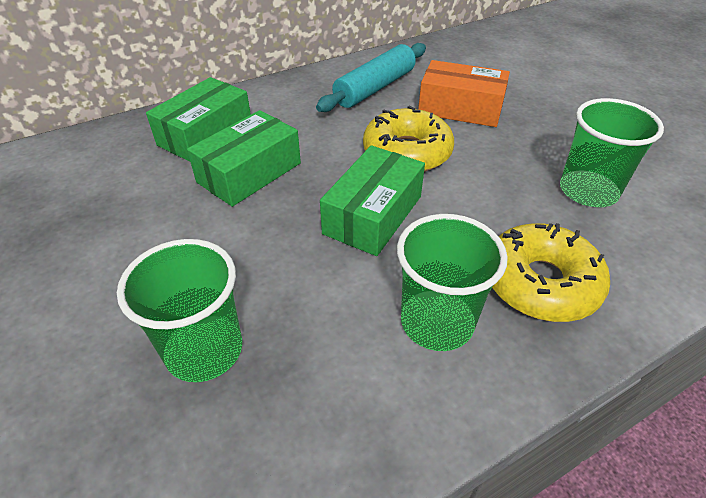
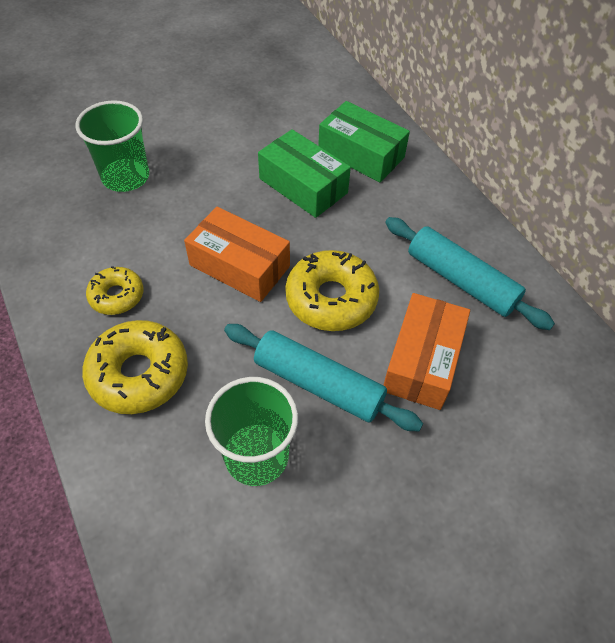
camera: 90 degrees right, 10 degrees up
(373, 215) = (239, 266): green box -> orange box
(437, 322) = (117, 296): green cup -> yellow donut
(502, 159) = (318, 384): none -> turquoise rolling pin

